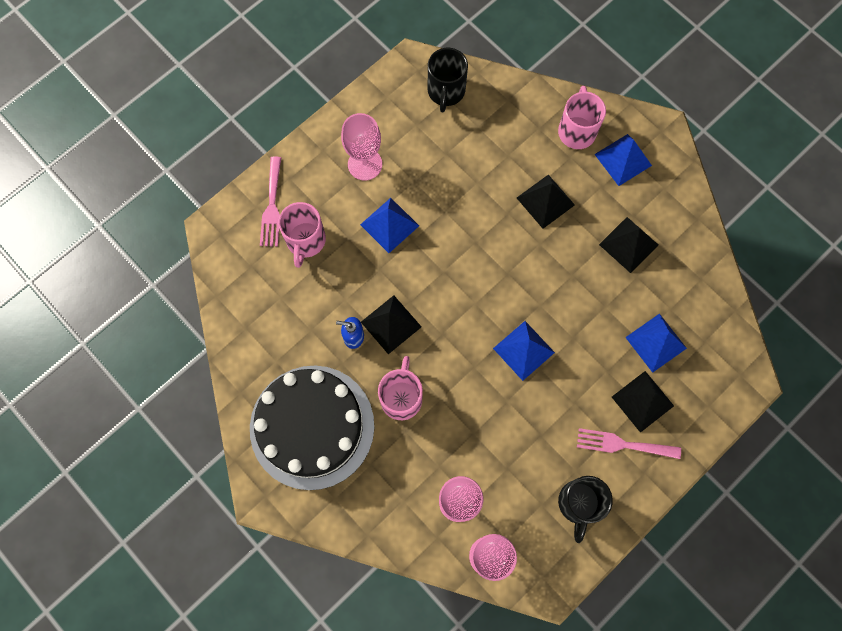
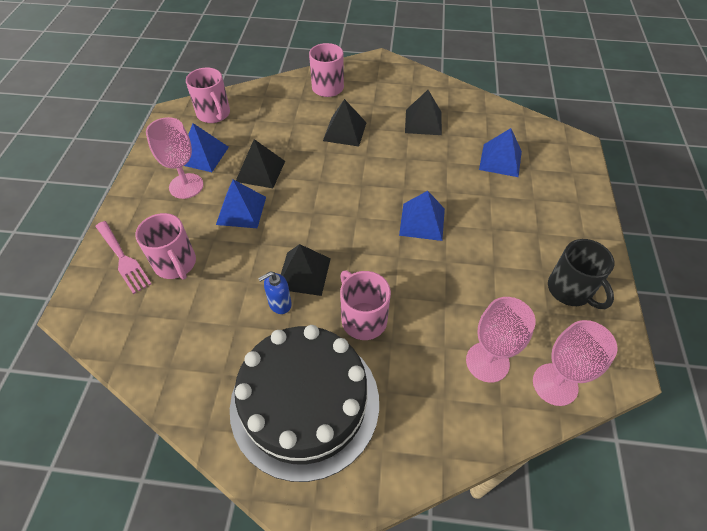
camera: 40 degrees left, 20 degrees down
(446, 92) = (214, 114): black mug -> pink mug
(622, 444) = (551, 230): pink fork -> none
(623, 159) = (371, 85): blue pyramid -> blue pyramid (203, 155)
(642, 401) = (532, 196): black pyramid -> black pyramid (260, 171)

